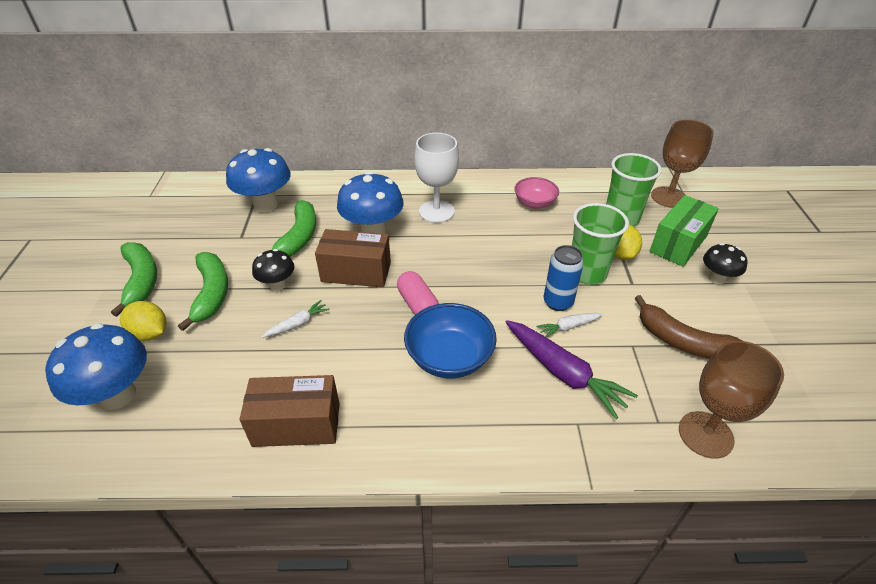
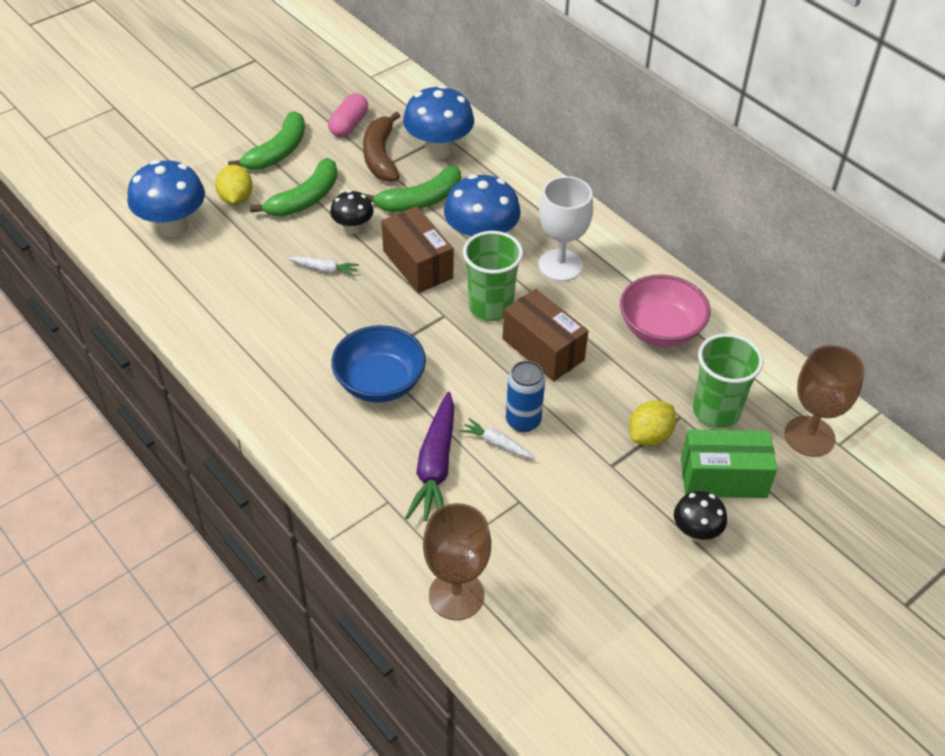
camera: 50 degrees right, 5 degrees up
(296, 424) = (234, 335): brown box -> brown box (543, 349)
(417, 304) = (420, 327): pink capsule -> pink capsule (349, 125)
(534, 203) = (660, 329): pink bowl -> pink bowl, size x1.53
(587, 273) = (589, 423): green cup -> green cup (490, 307)
(682, 341) = (563, 537): brown banana -> brown banana (380, 156)

